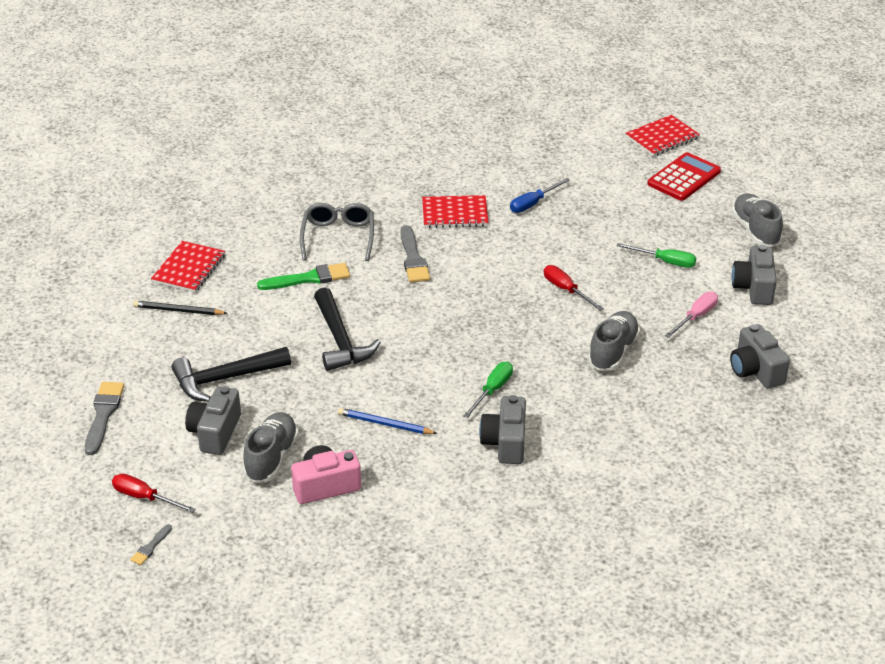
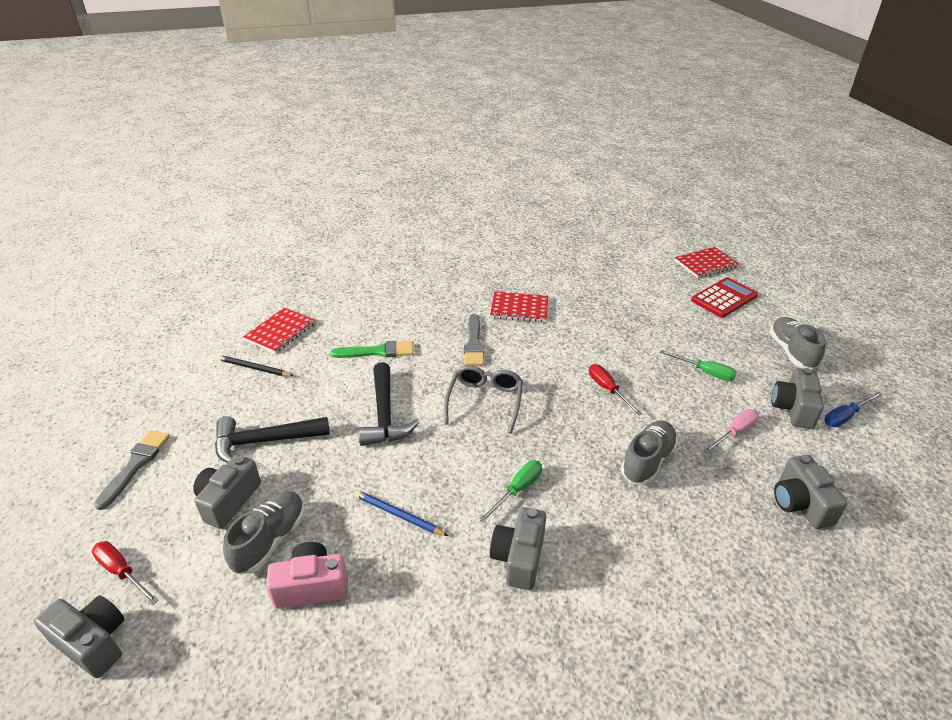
camera: 10 degrees right, 0 degrees up
(150, 547) = (93, 642): grey brush -> grey camera
(338, 237) = (415, 318): grey glasses -> grey glasses (485, 401)
(533, 203) = (588, 306): blue screwdriver -> blue screwdriver (845, 416)

